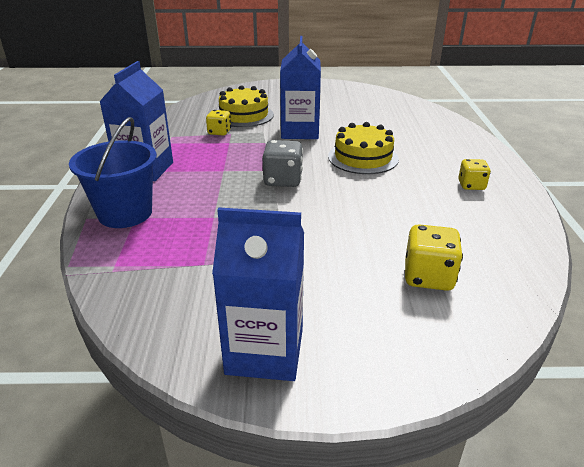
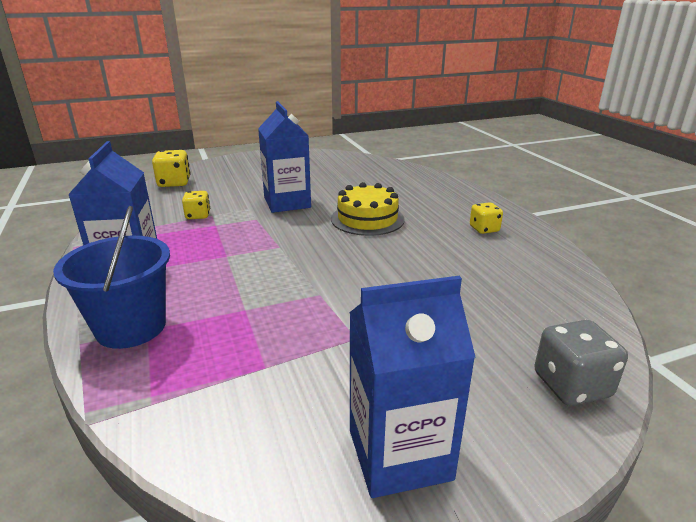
camera: 20 degrees left, 5 degrees down
(244, 115) = (216, 194): yellow cake -> none
(283, 180) = (300, 255): grey dice -> grey dice (571, 385)
(428, 277) = (508, 325): yellow dice -> yellow dice (174, 183)

